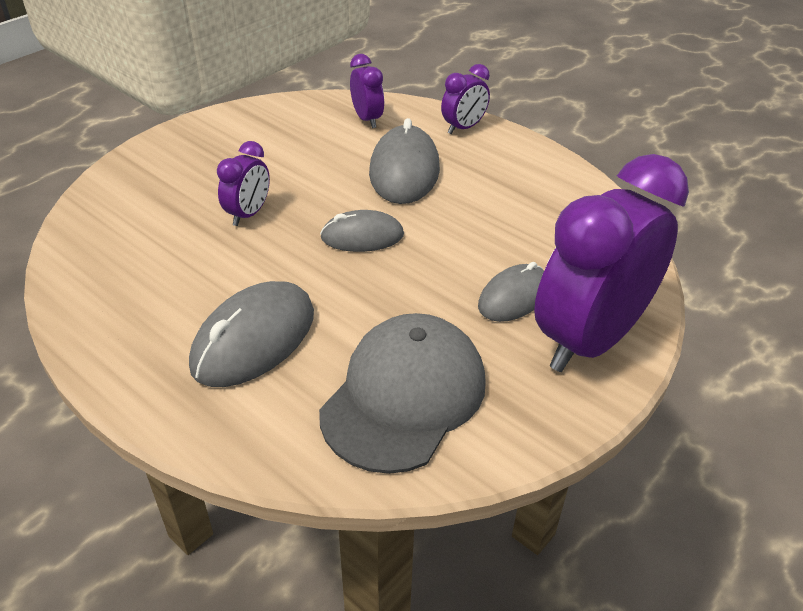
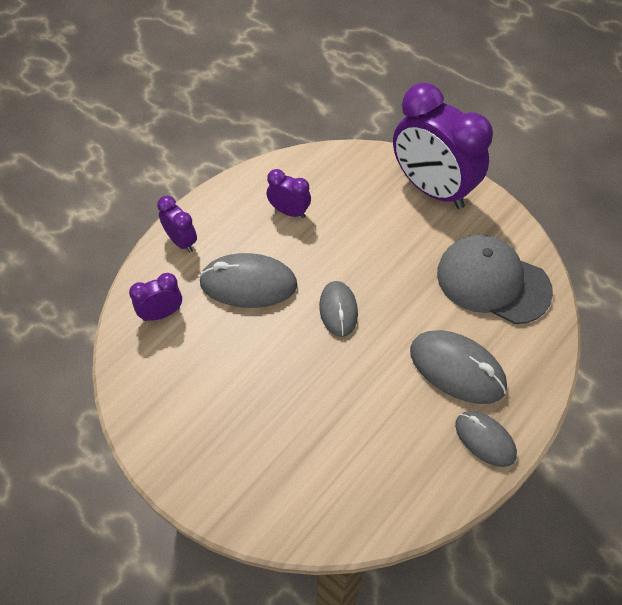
camera: 90 degrees left, 15 degrees up
(248, 214) = (313, 393): purple clock -> purple clock (289, 211)
(513, 297) = (397, 222): grey mouse -> grey mouse (485, 440)

